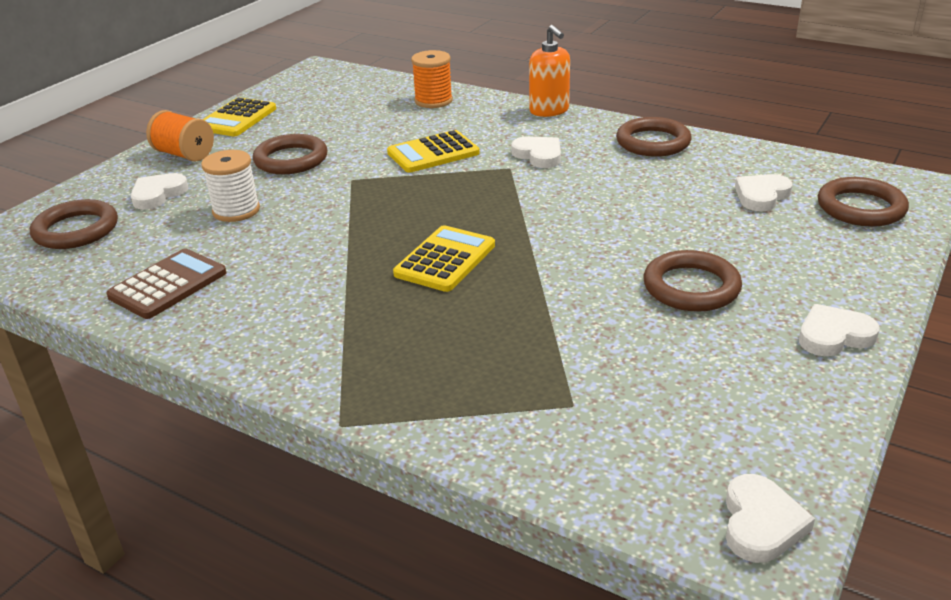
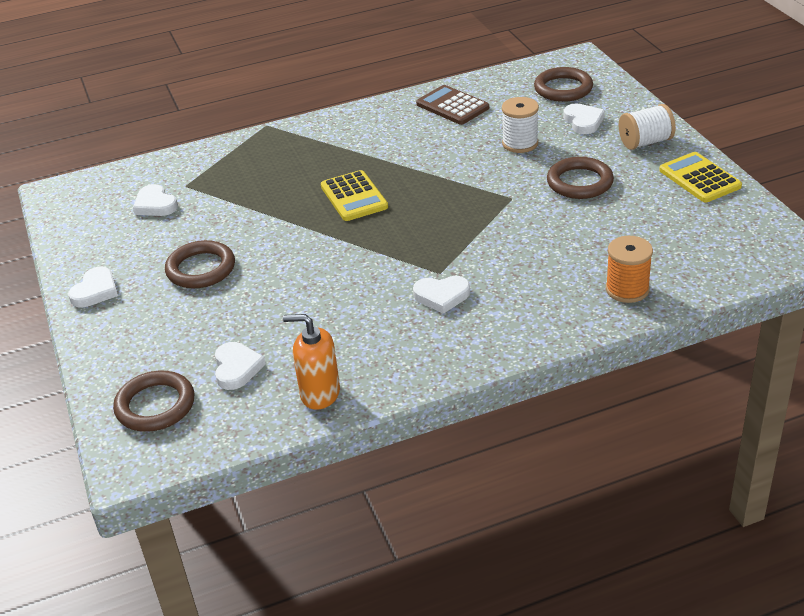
camera: 130 degrees right, 5 degrees up
(168, 285) = (452, 106): brown calculator -> brown calculator turned 150 degrees clockwise
(184, 154) = (645, 142): orange spool -> white spool
(433, 153) = (511, 247): yellow calculator -> none
(549, 111) = (523, 346): orange soap dispenser -> orange soap dispenser (320, 394)
(653, 142) = (385, 369): brown ring -> none
(761, 523) = (63, 197): white heart -> white heart (155, 204)

